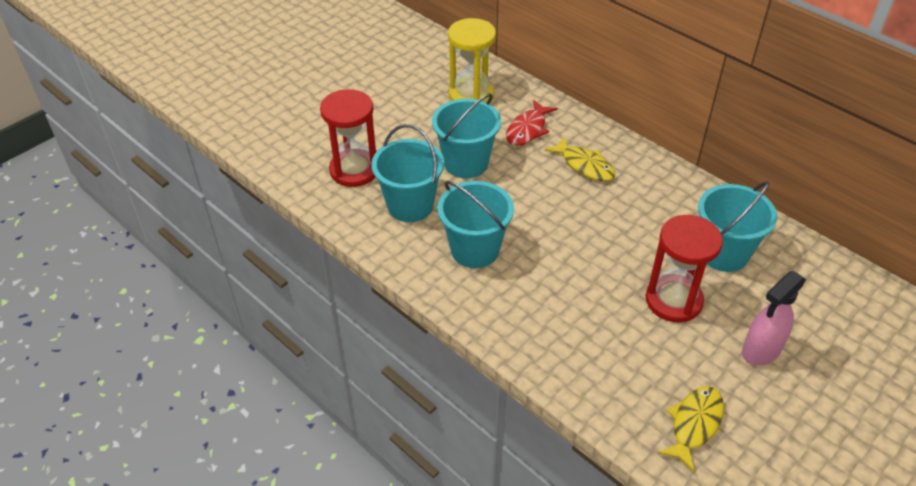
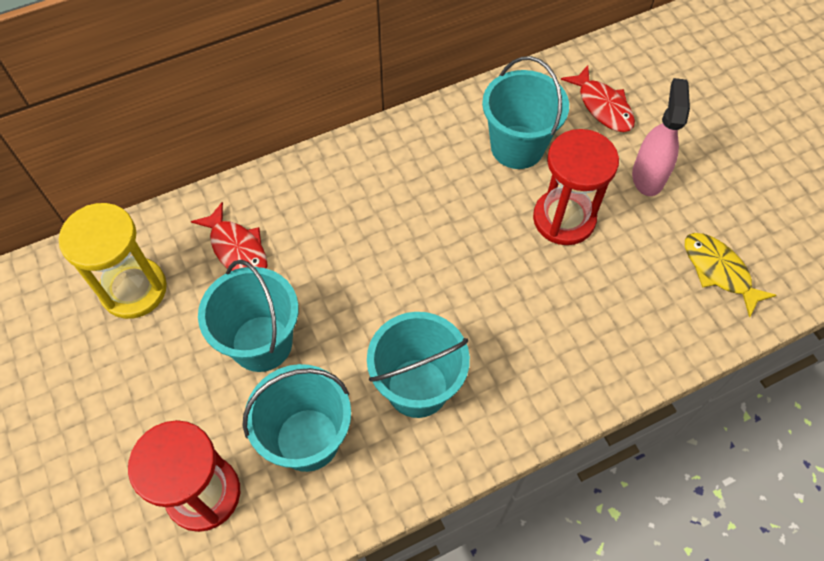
camera: 70 degrees left, 15 degrees up
(584, 165) = (331, 215): yellow fish -> none
(761, 350) = (648, 176): pink spray bottle -> pink spray bottle turned 150 degrees counterclockwise
(813, 301) = (602, 106): none -> red fish

